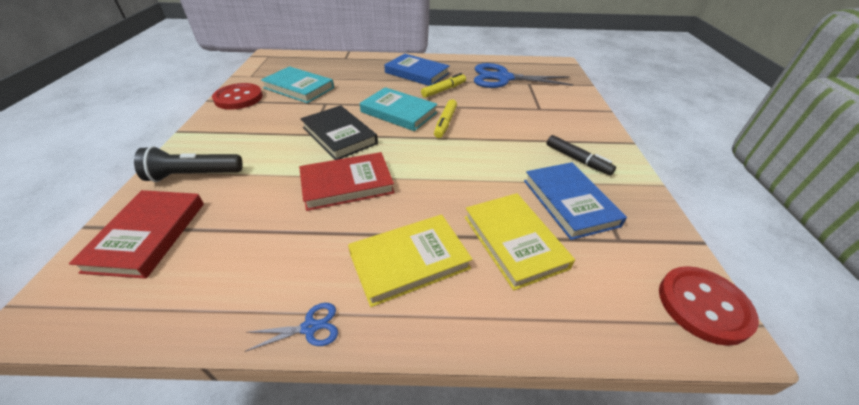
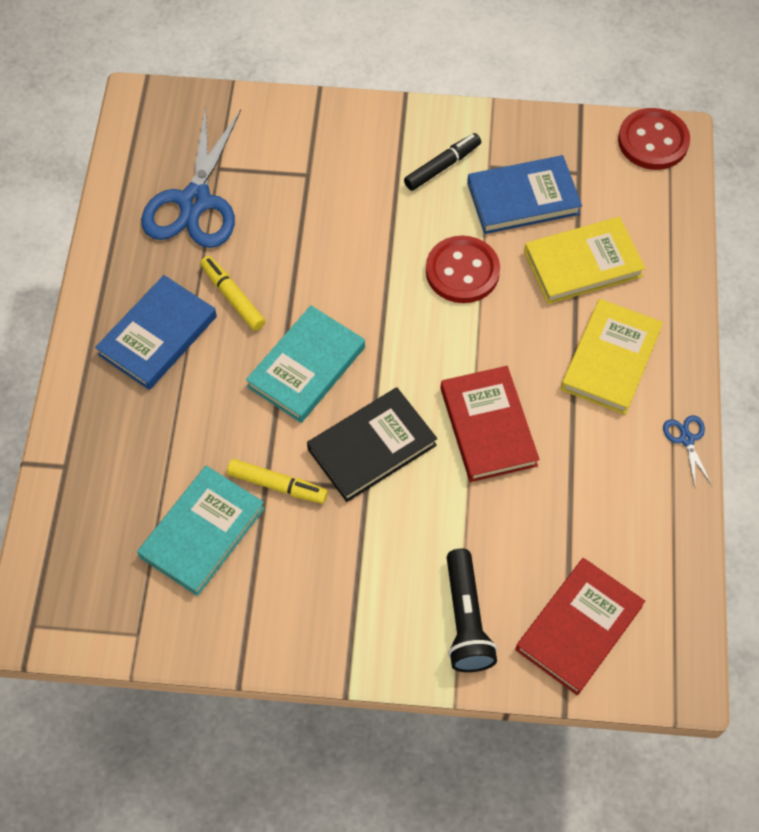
camera: 85 degrees left, 20 degrees up
(147, 235) = (579, 628): red book -> red book turned 60 degrees counterclockwise
(238, 98) = (235, 628): red button -> red button (462, 271)
(409, 261) = (611, 359): yellow book -> yellow book turned 45 degrees clockwise
(445, 123) = (343, 304): yellow marker -> yellow marker (277, 485)

